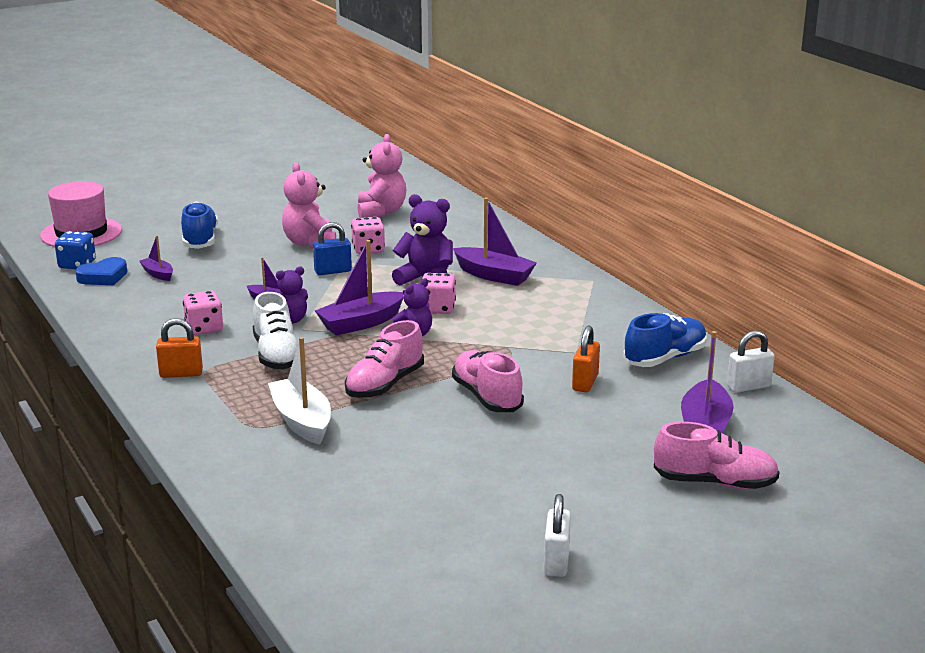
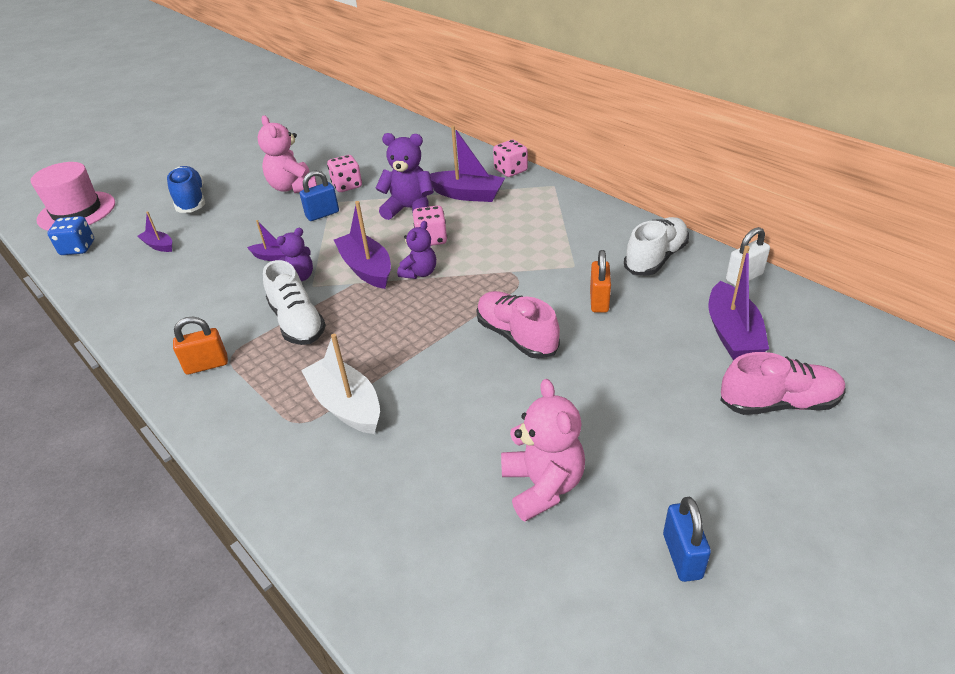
camera: 10 degrees left, 15 degrees up
(103, 277) = (106, 258): blue heart -> none
(204, 328) = (217, 302): pink dice -> pink dice (510, 170)
(361, 323) = (366, 269): purple boat -> purple boat turned 105 degrees clockwise
(381, 211) = (345, 145): pink teddy bear -> pink teddy bear (542, 486)
(385, 384) = (413, 340): pink shoe -> none
(556, 562) = (682, 556): white padlock -> blue padlock
(665, 358) = (655, 258): blue shoe -> white shoe

